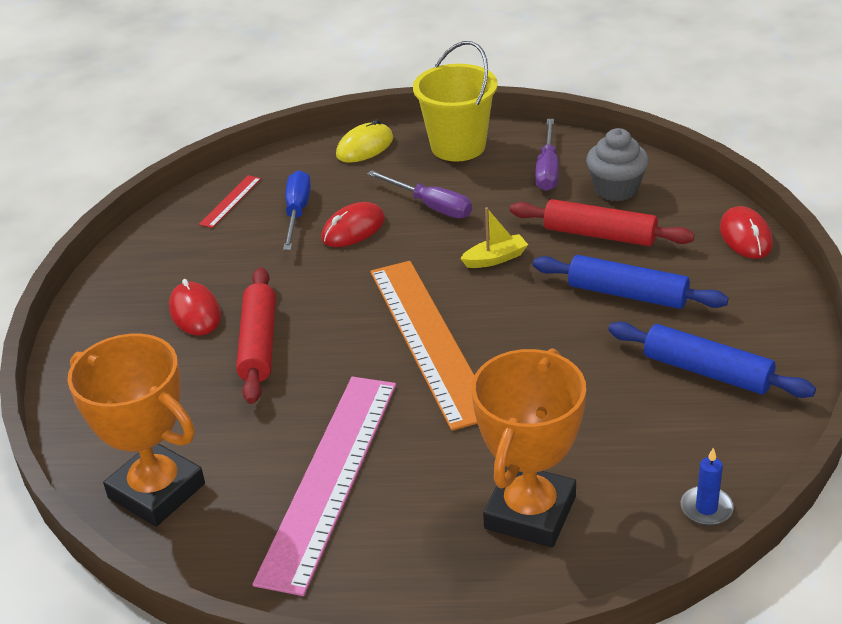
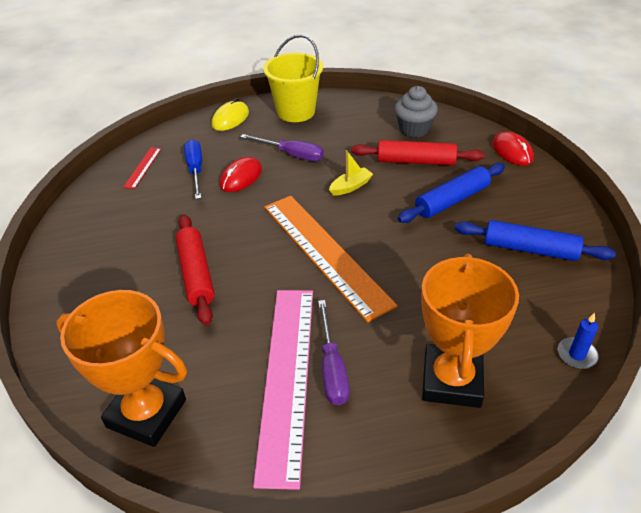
camera: 15 degrees left, 5 degrees up
(195, 312) = (138, 255): red mouse -> none
(547, 169) = (363, 121): purple screwdriver -> purple screwdriver (332, 368)
(627, 294) = (452, 200): blue rolling pin -> blue rolling pin turned 45 degrees counterclockwise

